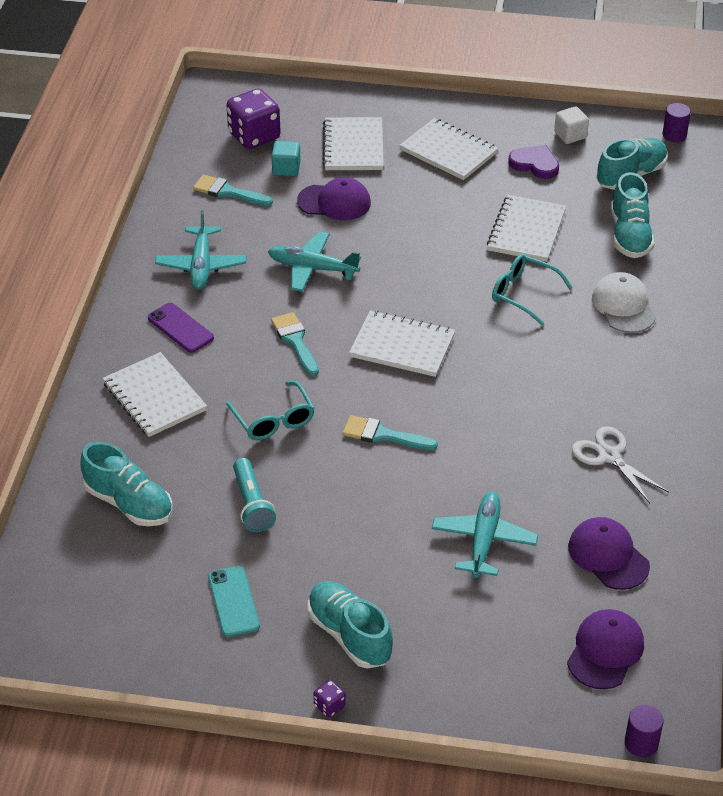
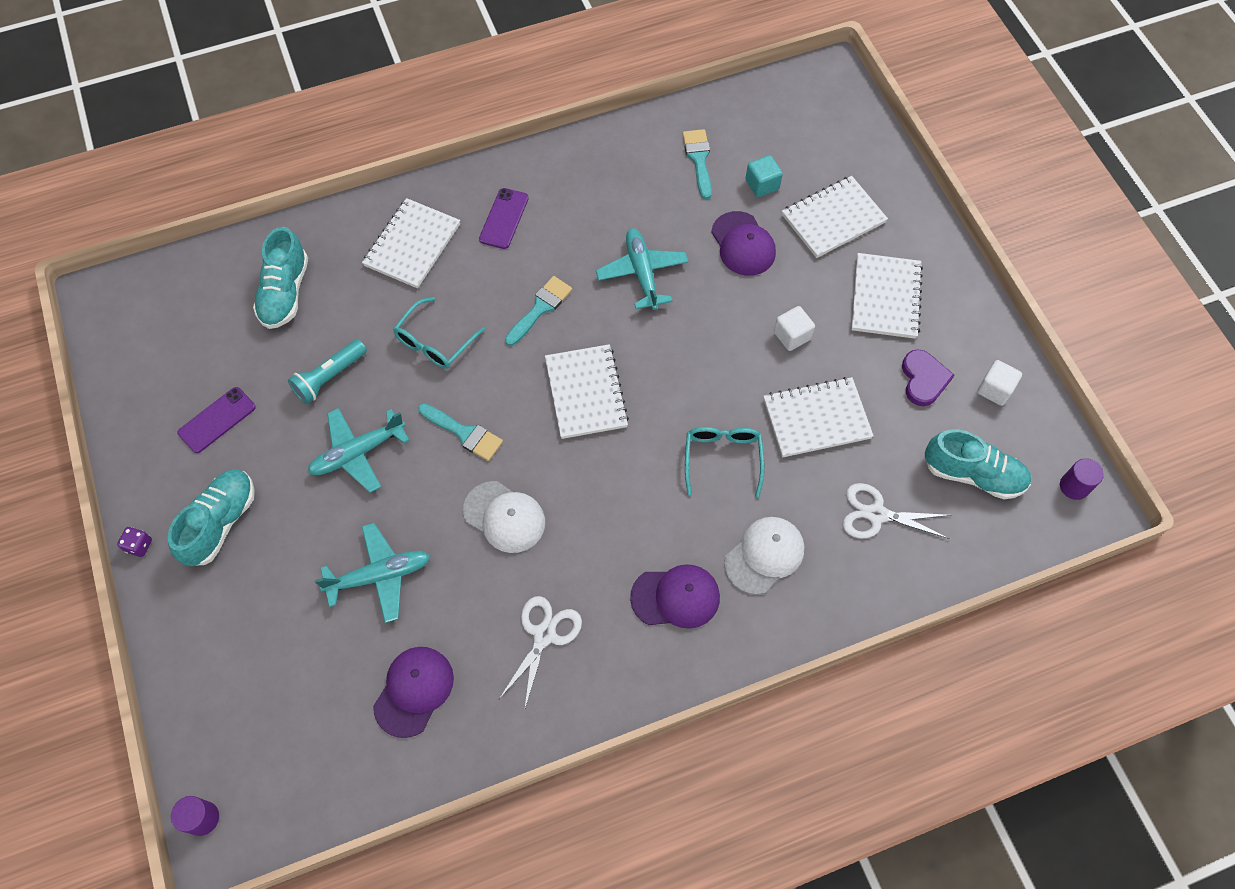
camera: 60 degrees right, 20 degrees up
(201, 265) = (590, 192): turquoise plane -> turquoise plane (357, 453)
(233, 601) = (217, 420): turquoise phone -> purple phone
(254, 136) = (788, 138): purple dice -> none
(383, 435) = (464, 433): turquoise brush -> turquoise brush turned 135 degrees clockwise
(442, 212) = (792, 336): none -> white cube
(484, 440) = (504, 517): none -> white cap
(605, 651) = (296, 740): purple cap -> purple cap (676, 597)
(629, 235) = (876, 514): turquoise shoe -> white scissors

